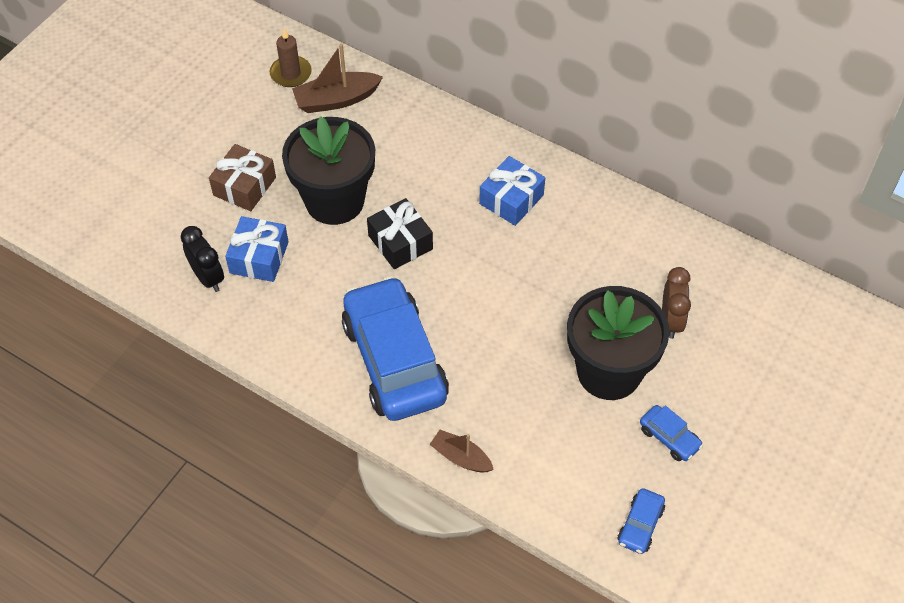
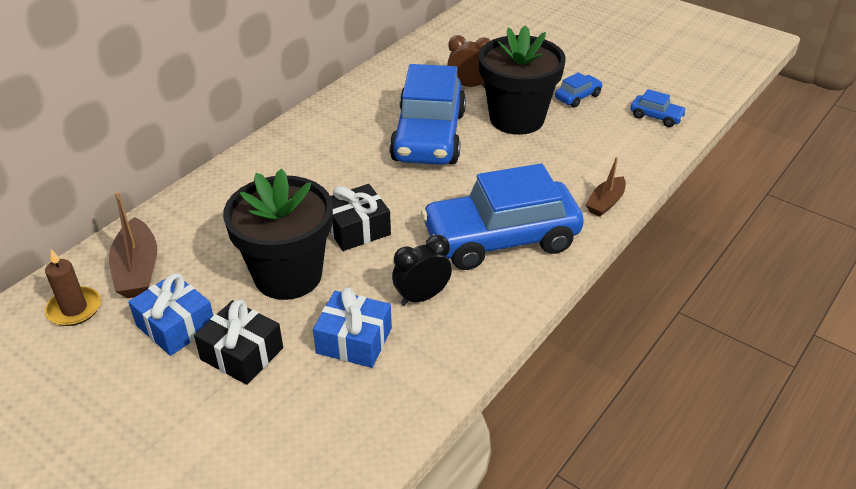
camera: 85 degrees left, 15 degrees down
(208, 277) = (375, 388): black clock -> black clock (422, 297)
(244, 186) = (242, 354): brown gift -> black gift
(511, 199) = (322, 155): blue gift -> blue gift (176, 326)
(559, 288) = (429, 136): none -> blue car

